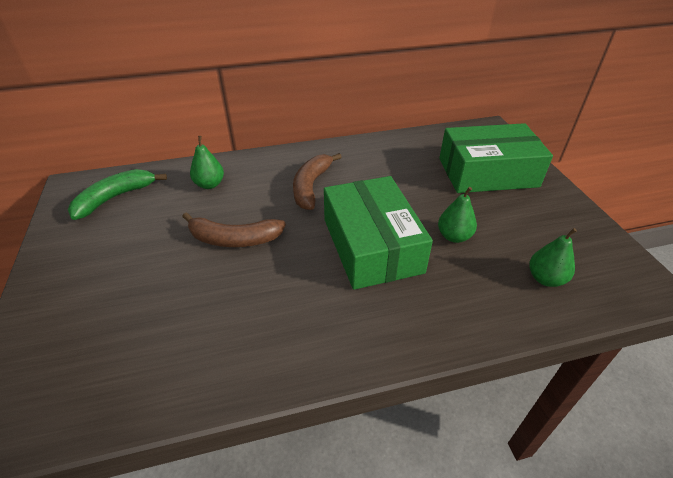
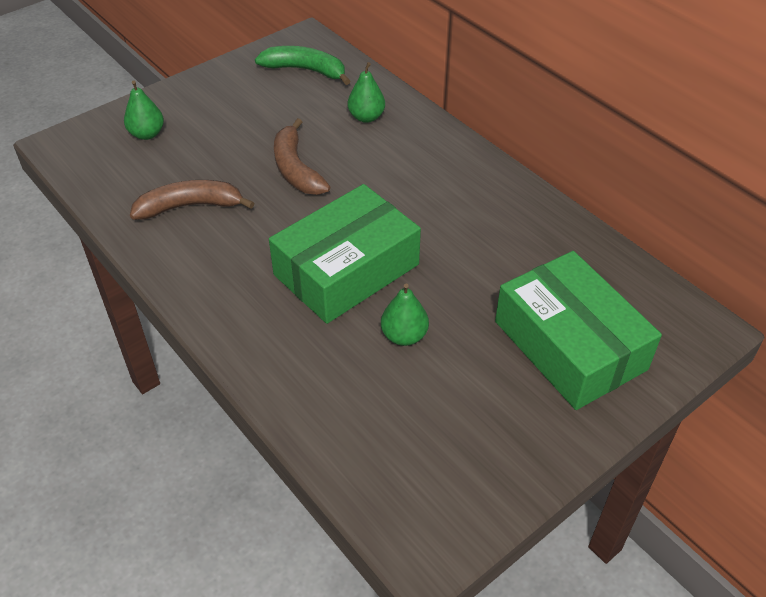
camera: 65 degrees right, 5 degrees up
(311, 186) = (416, 190): brown banana -> brown banana (190, 206)
(545, 279) = (377, 434): green pear -> green pear (147, 134)

